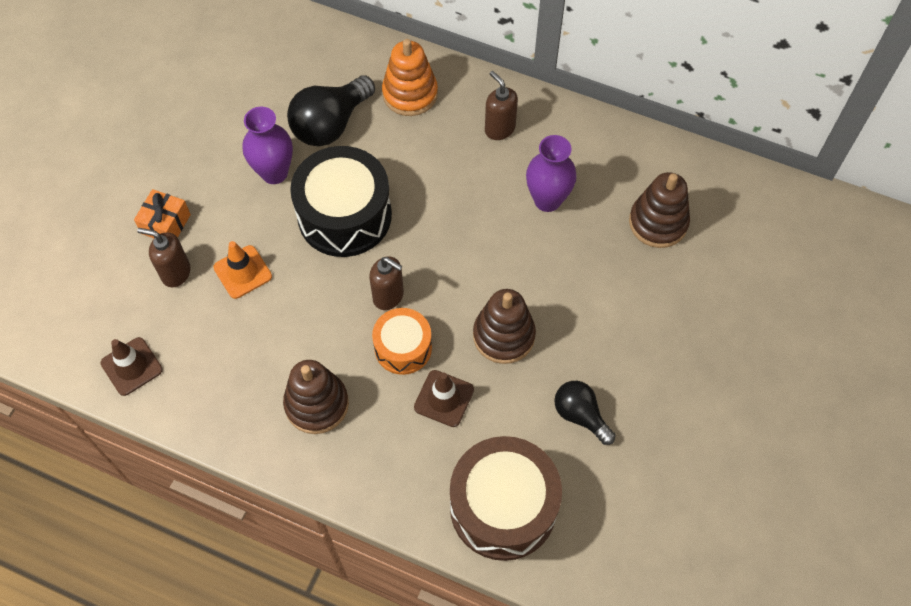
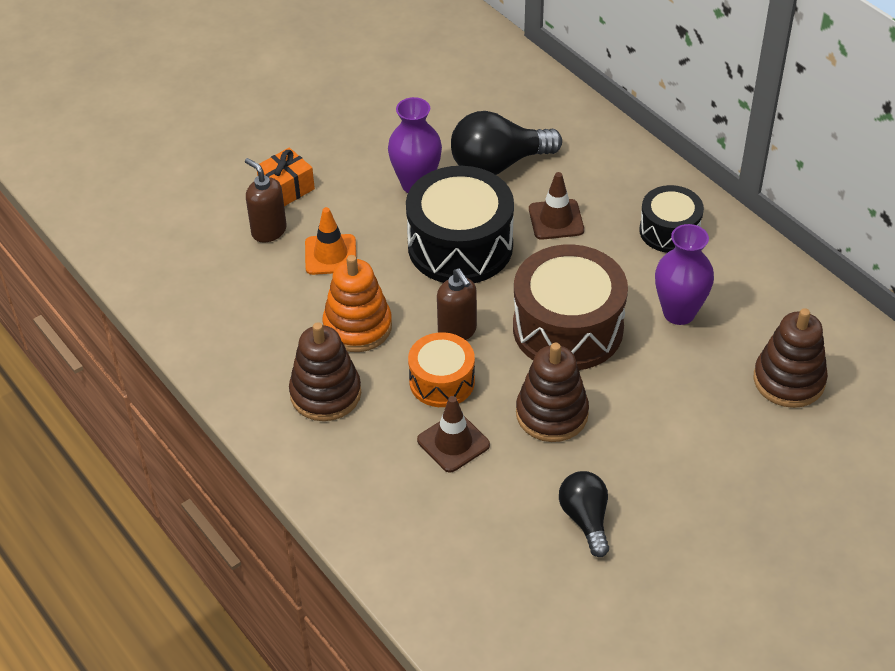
camera: 30 degrees right, 15 degrees down
(131, 366) = (178, 290): brown traffic cone -> brown traffic cone (556, 220)
(410, 94) = (596, 167): orange stacking toy -> orange stacking toy (357, 327)
(499, 129) = (669, 231): brown soap dispenser -> black drum
(503, 507) = (449, 564): brown drum -> brown drum (568, 328)

